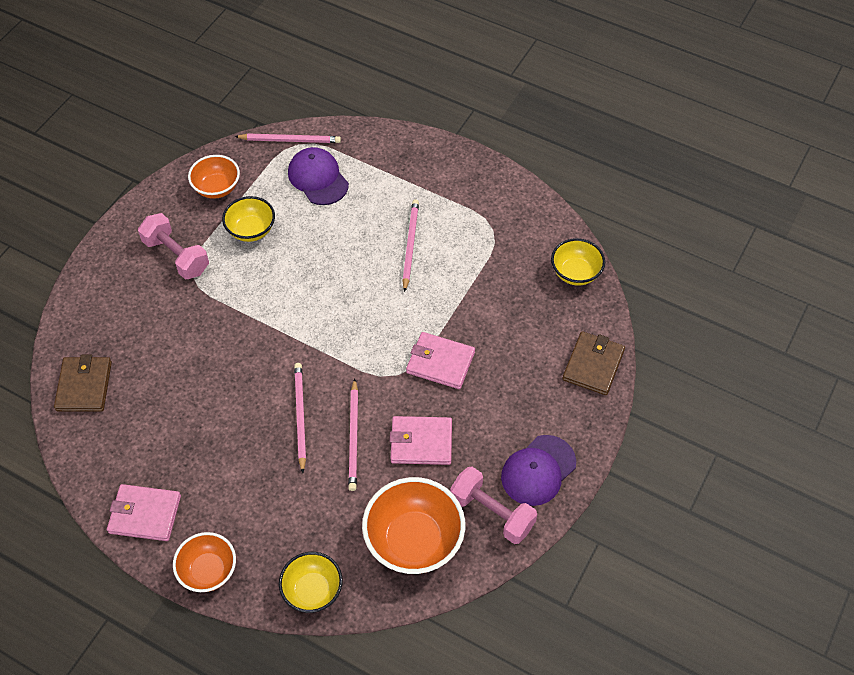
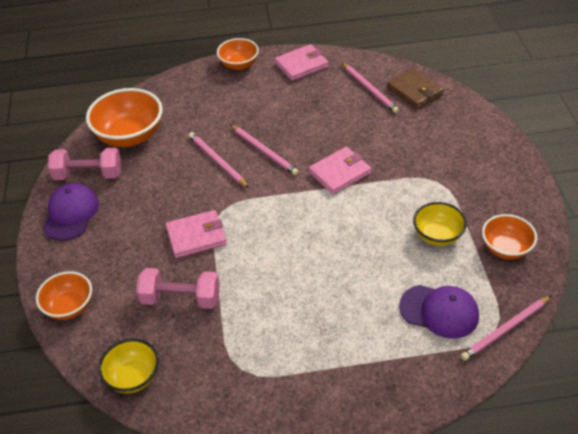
camera: 145 degrees right, 10 degrees down
(176, 256) = (464, 185): pink dumbbell -> pink dumbbell (181, 299)
(312, 590) = (172, 87): yellow bowl -> none
(410, 245) = (301, 306): pink pencil -> pink pencil (369, 89)
(421, 442) = (168, 183): pink wallet -> pink wallet (339, 173)
(593, 365) = (69, 307): brown wallet -> orange bowl

